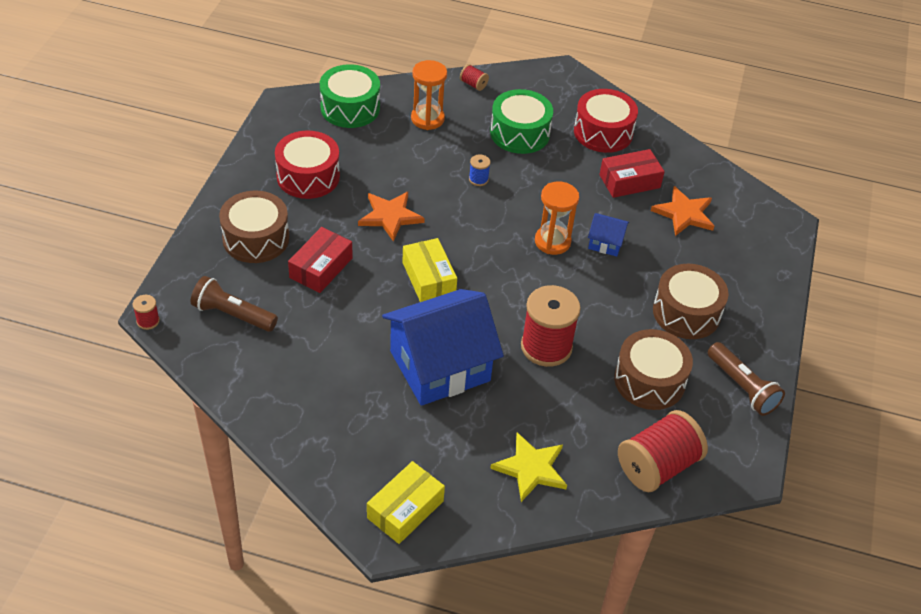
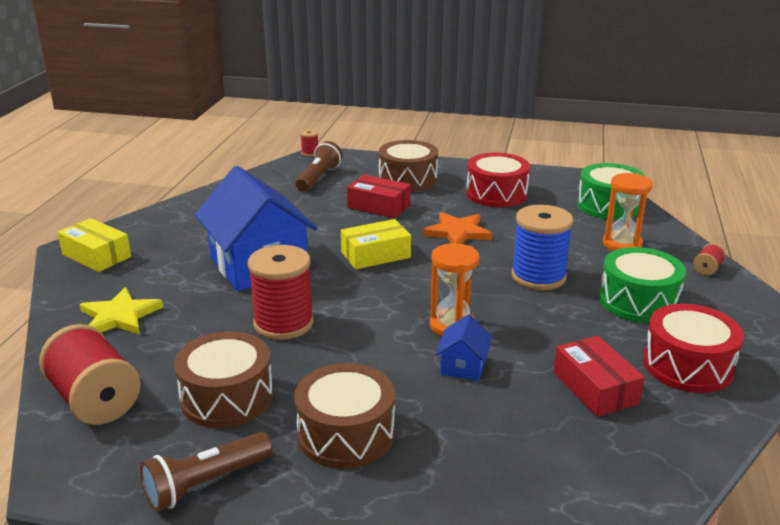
camera: 90 degrees right, 20 degrees down
(478, 179) = (538, 277): blue spool -> blue spool, size x2.31
(684, 214) = (550, 439): orange star -> none

